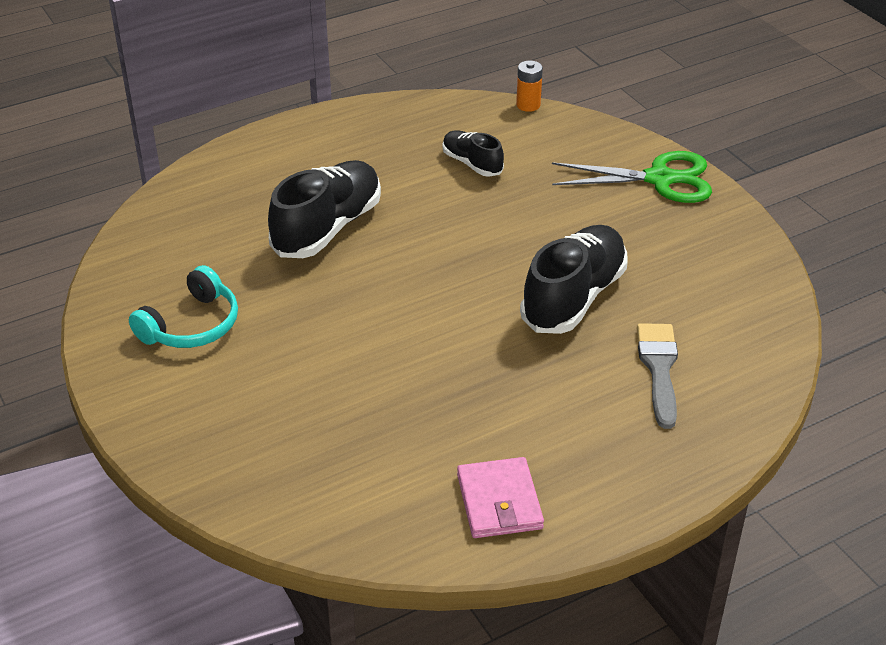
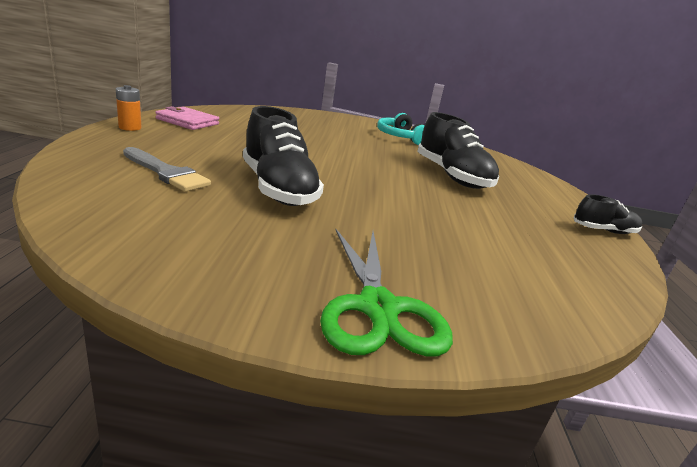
camera: 120 degrees right, 15 degrees down
(472, 164) = (498, 238): black shoe -> black shoe (604, 231)
(528, 105) = (613, 318): orange battery -> orange battery (130, 128)
(660, 179) = (378, 308): green scissors -> green scissors turned 45 degrees counterclockwise

